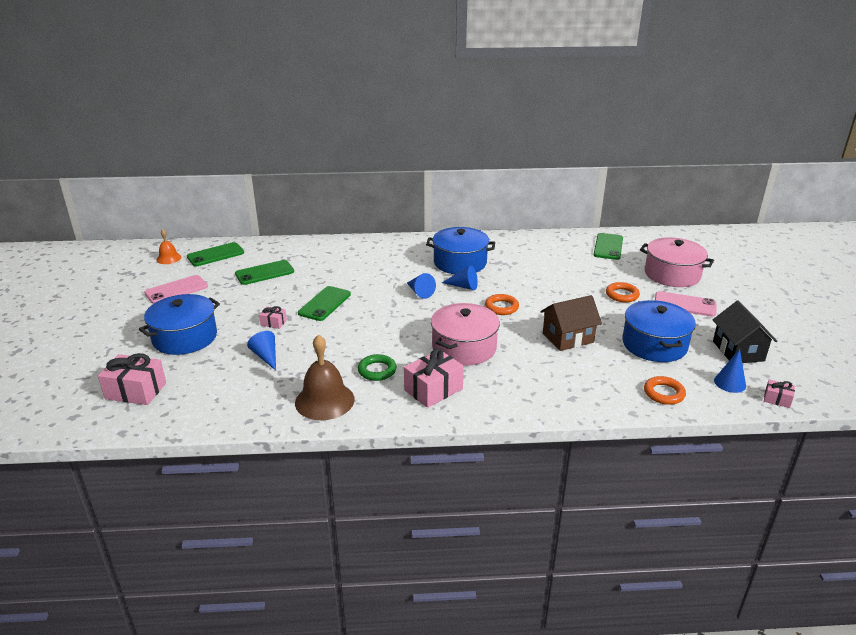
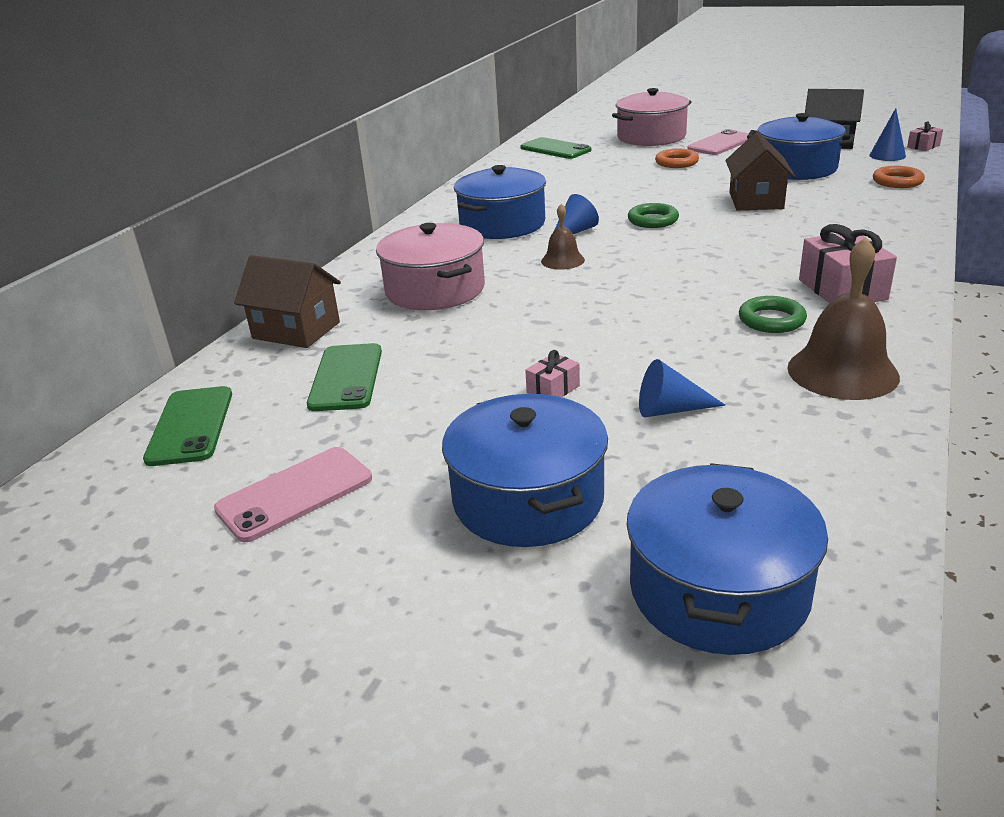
camera: 60 degrees left, 0 degrees up
(136, 391) = (718, 590): pink gift -> blue pot
(169, 258) = (117, 493): orange bell -> none
(176, 290) = (295, 494): pink phone -> pink phone turned 60 degrees clockwise
(302, 248) = (296, 330): none -> brown house
(324, 304) = (527, 334): green phone -> none
(420, 292) = (562, 260): blue cone -> brown bell
(464, 347) = (742, 256): pink pot -> pink pot (435, 290)
(501, 307) = (653, 220): orange ring -> green ring

